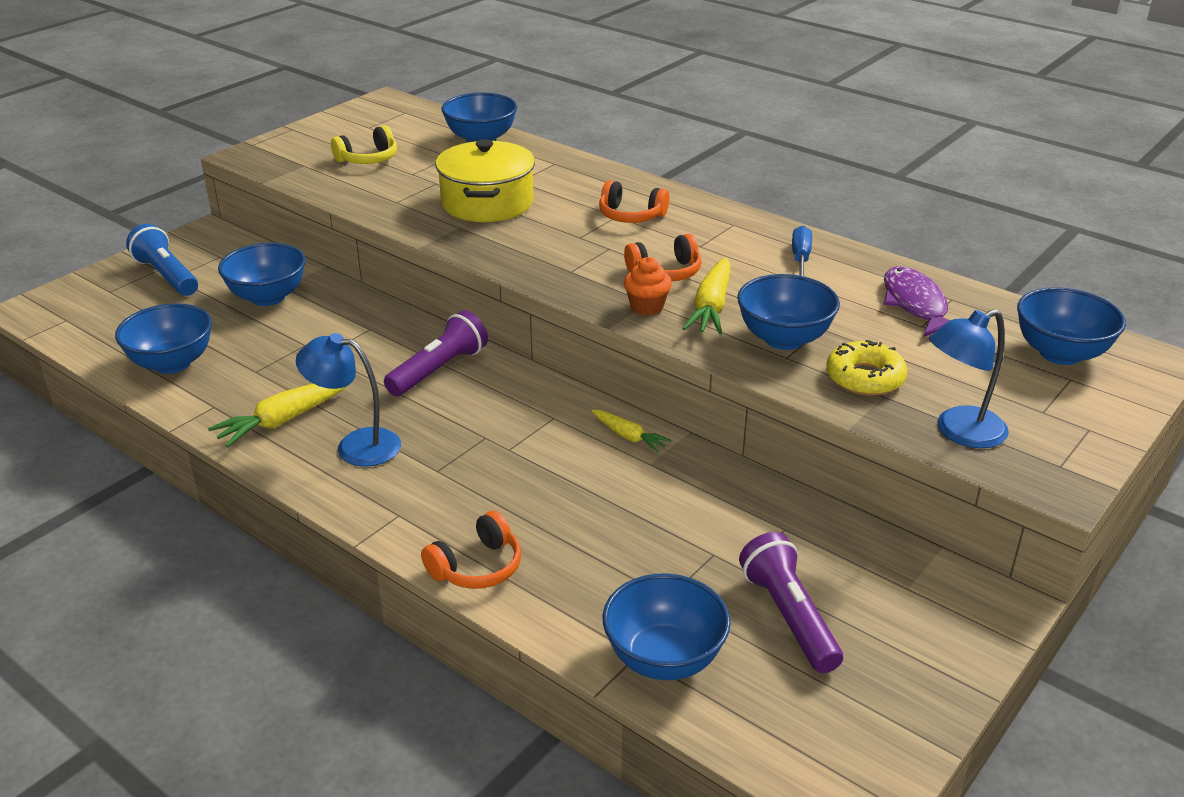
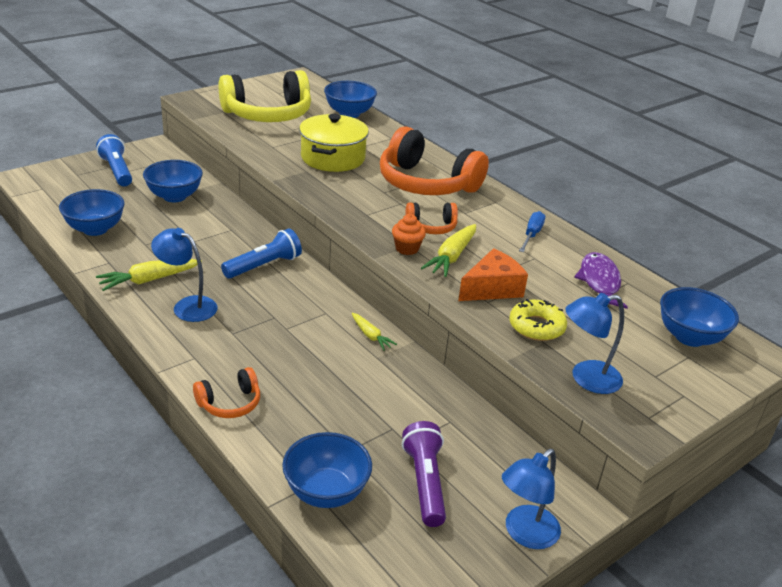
camera: 10 degrees right, 0 degrees up
(368, 159) = (268, 114): yellow headphones -> yellow headphones, size x2.10
(439, 370) = (264, 266): purple flashlight -> blue flashlight
(631, 215) = (427, 183): orange headphones -> orange headphones, size x2.10
(784, 339) = (492, 288): blue bowl -> orange cheese
(947, 655) = (525, 534): none -> blue lamp

